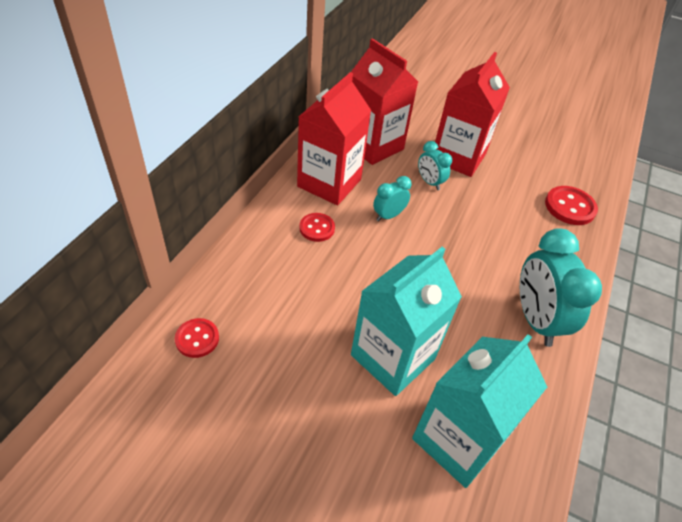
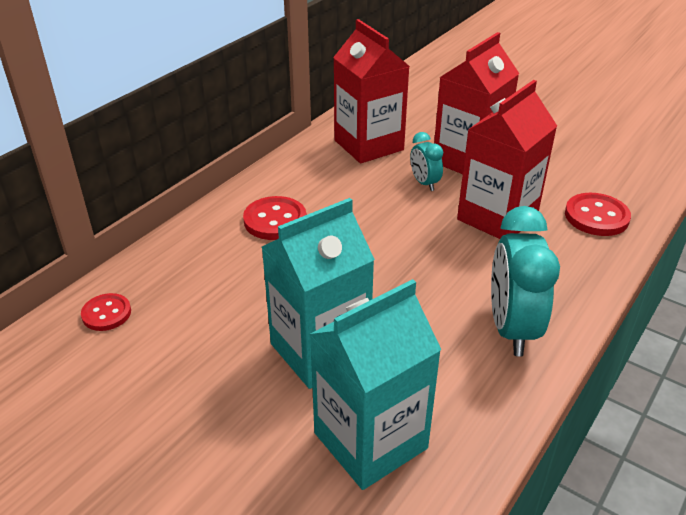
camera: 15 degrees right, 10 degrees down
(317, 228) = (275, 220): red button -> red button, size x1.53
(329, 183) = (304, 178): red carton -> red carton (497, 217)
(388, 216) = (363, 213): turquoise clock -> none

